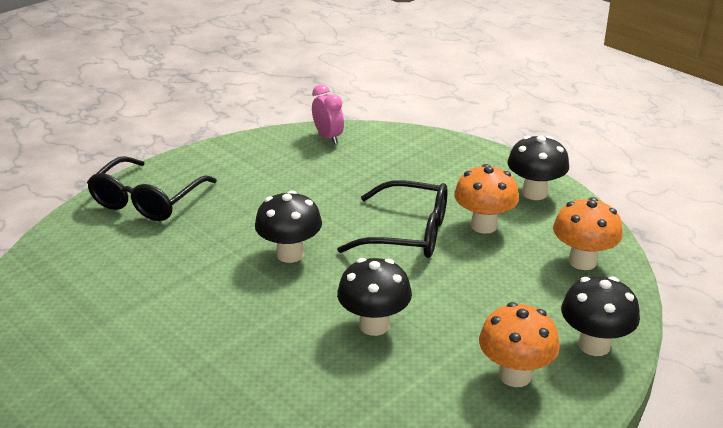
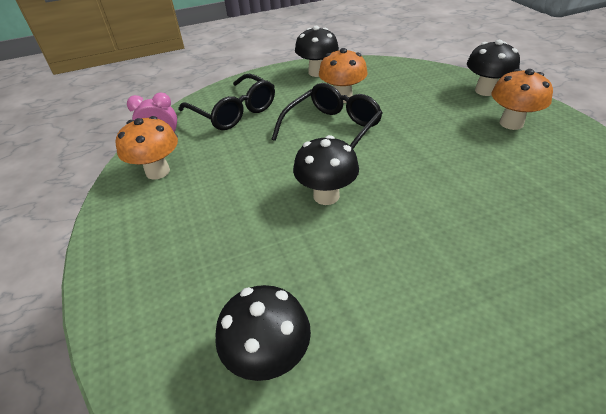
camera: 65 degrees left, 10 degrees up
(147, 200) = (157, 289): black glasses -> black glasses (234, 112)
(374, 325) = (443, 169): black mushroom -> black mushroom (269, 357)
(582, 261) = (400, 75): orange mushroom -> orange mushroom (157, 171)

